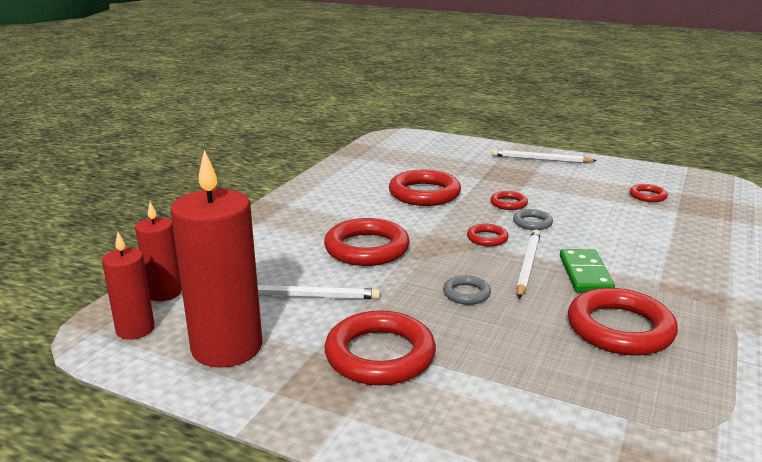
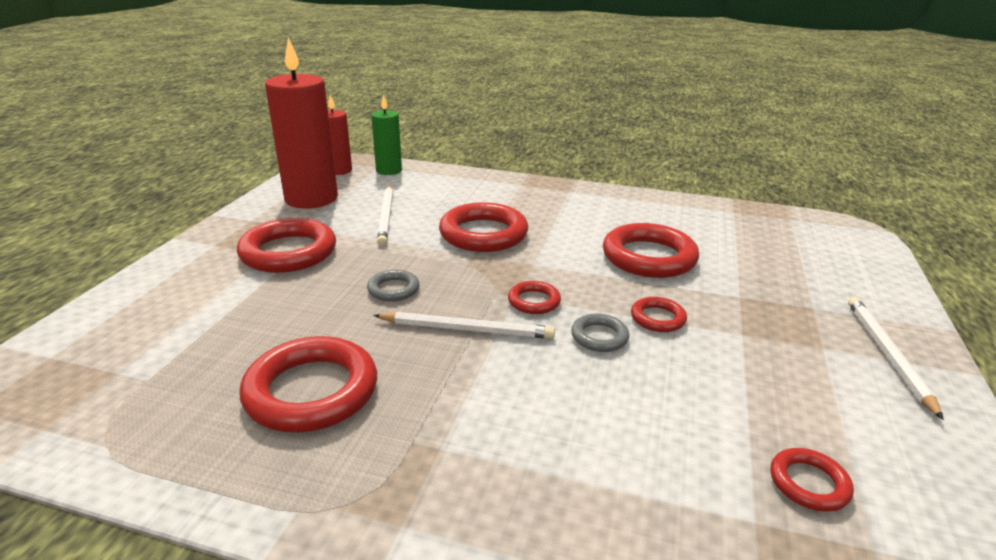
camera: 80 degrees right, 5 degrees up
(164, 293) = (389, 170): red candle -> green candle
(585, 274) = (451, 374): green domino -> none

